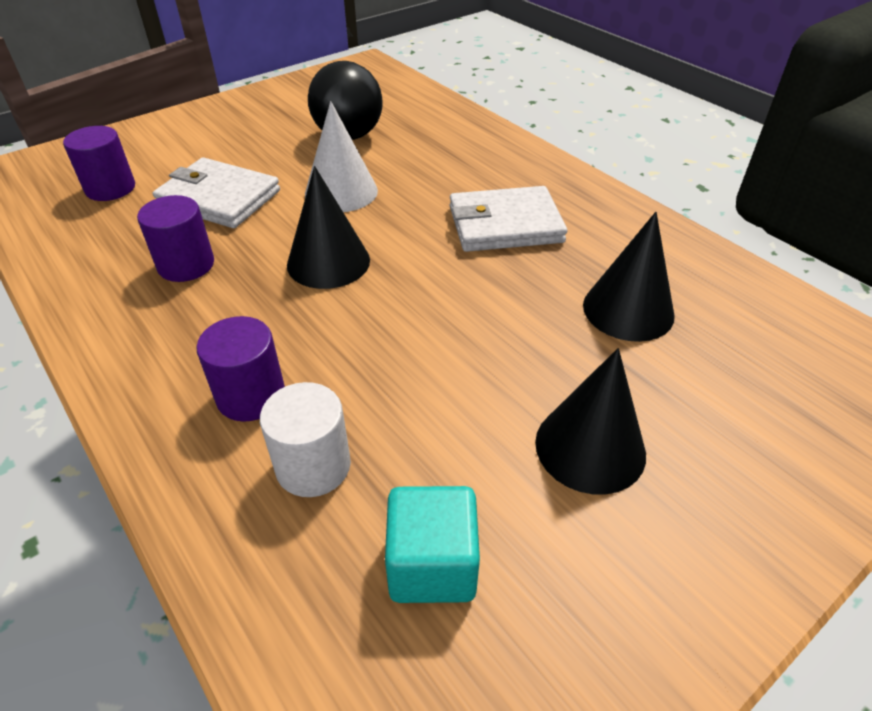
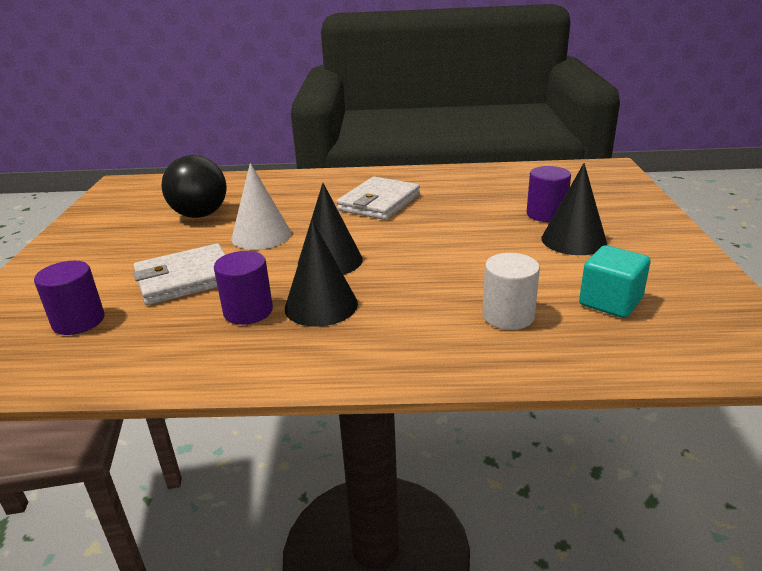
camera: 50 degrees left, 15 degrees down
(251, 396) = (424, 321): purple cylinder -> purple cylinder (546, 214)
(628, 310) = (492, 199): black cone -> black cone (321, 305)

